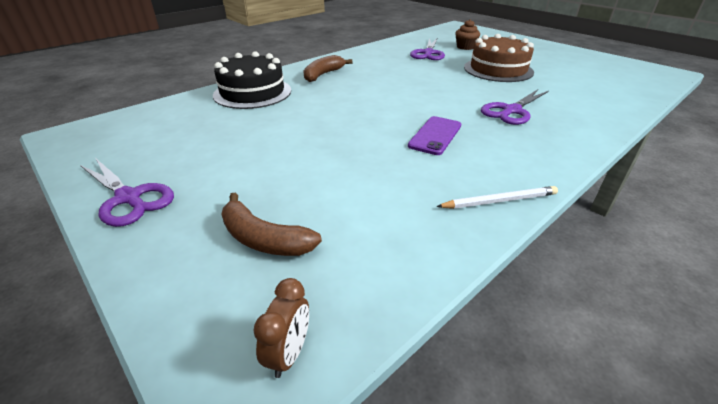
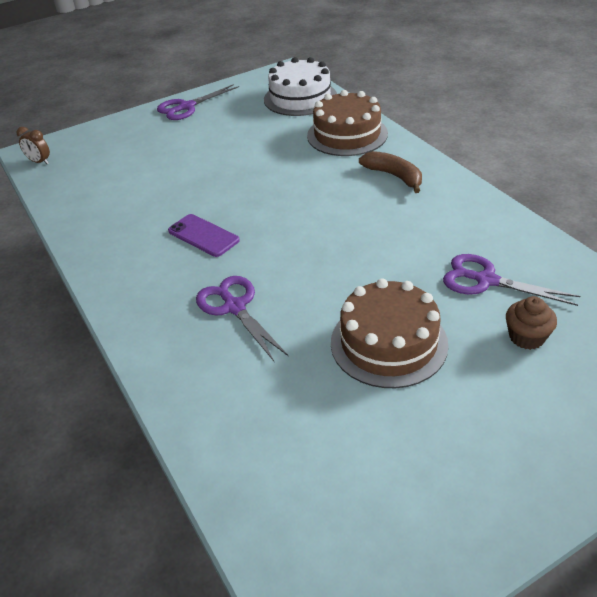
camera: 105 degrees right, 5 degrees up
(157, 119) = (300, 98): none -> white cake
(252, 93) = (347, 134): black cake -> brown cake
(264, 239) = (117, 152): brown banana -> none
(499, 201) = (89, 248): white pencil -> none

